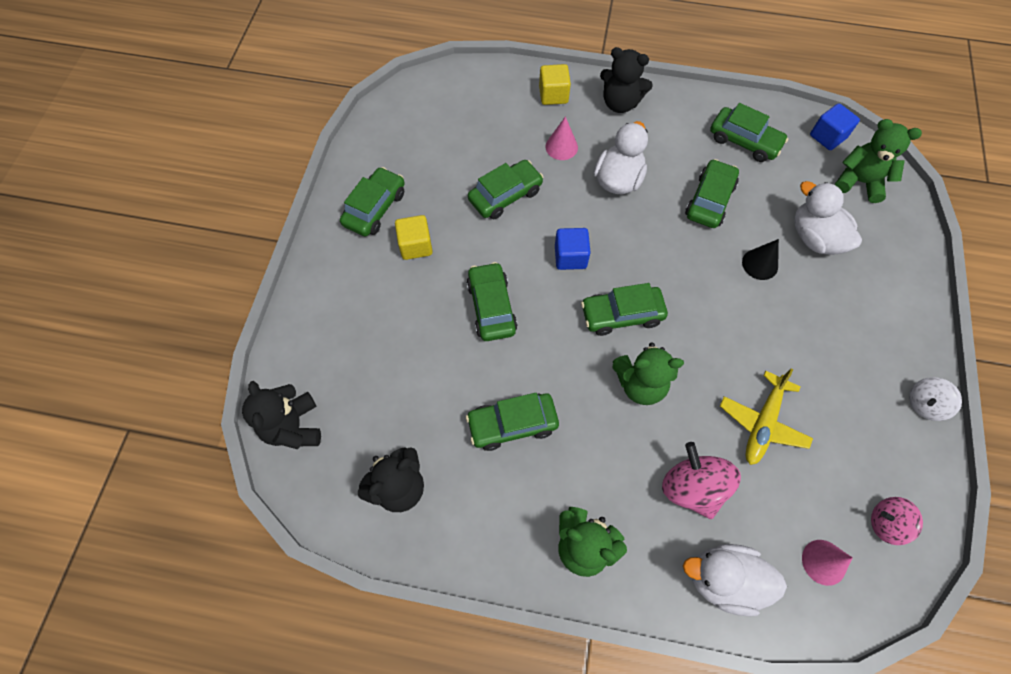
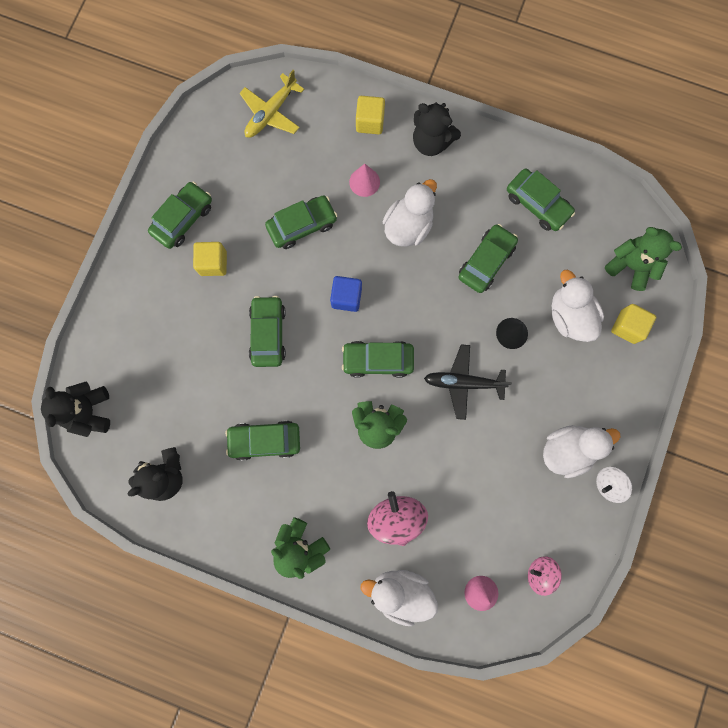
camera: 10 degrees right, 15 degrees up
(724, 322) = (463, 382): none -> black plane
(762, 422) = (469, 475): yellow plane -> yellow plane (271, 113)
(827, 137) = (618, 212): blue cube -> none
(864, 375) = (567, 450): none -> white duck
(879, 239) = (627, 327): none -> yellow cube

